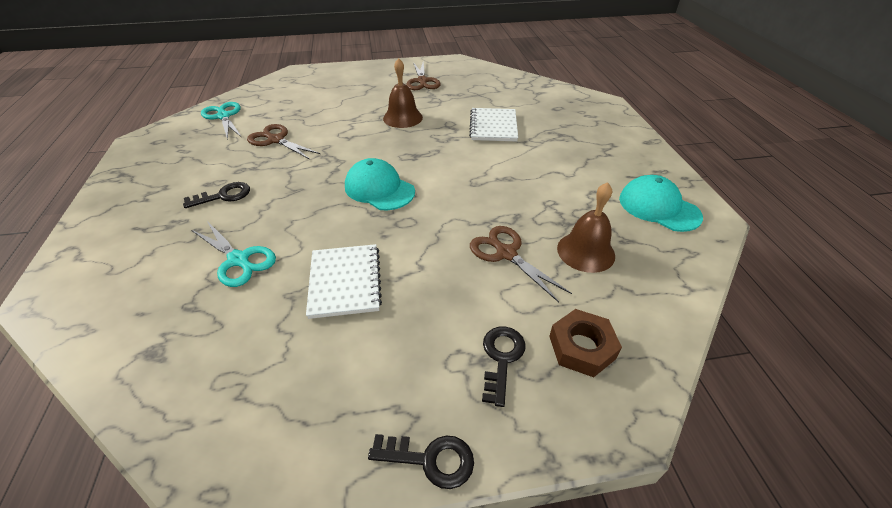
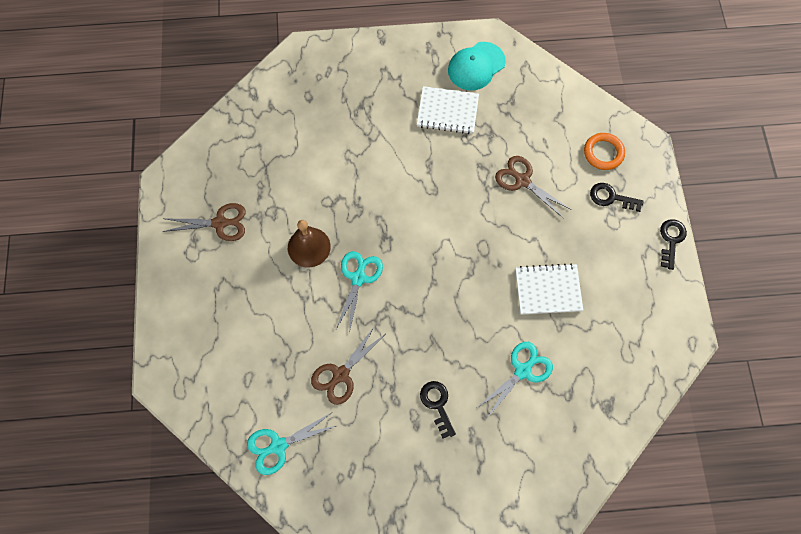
camera: 85 degrees left, 25 degrees up
(371, 143) = (358, 278): none -> turquoise scissors
(379, 189) = (437, 269): turquoise cap -> none
(493, 126) = (339, 162): white notebook -> white notebook (447, 111)
(506, 253) = (522, 180): brown scissors -> brown scissors turned 75 degrees clockwise
(582, 347) = (603, 153): brown nut -> orange ring
(585, 251) = (522, 129): brown bell -> none

